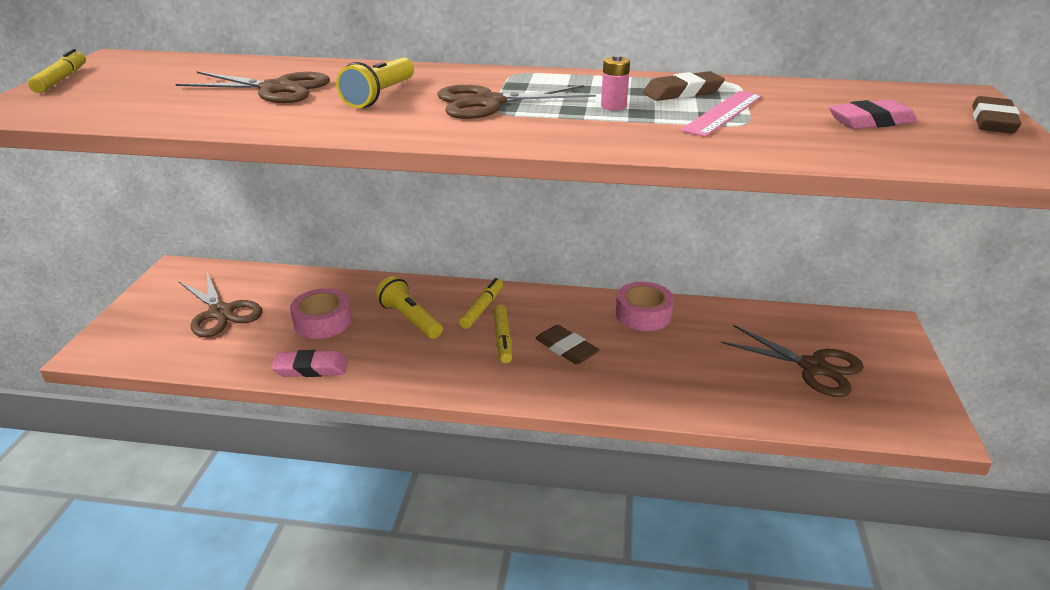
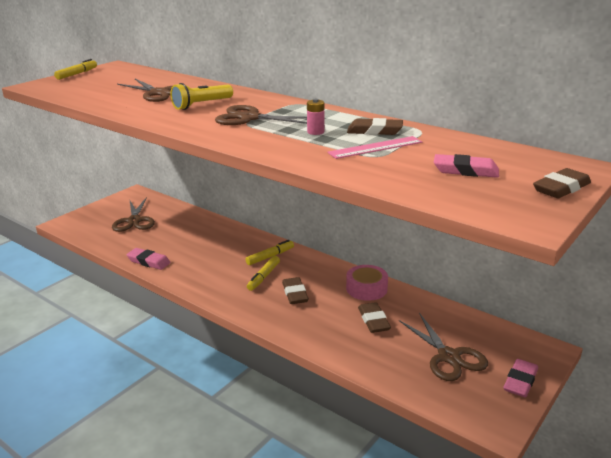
camera: 30 degrees right, 5 degrees down
(322, 321) = (178, 239): pink tape -> none
(410, 319) = (224, 251): yellow flashlight -> none
(693, 352) = (373, 321): none -> brown eraser
(904, 369) = (520, 381): none -> pink eraser

